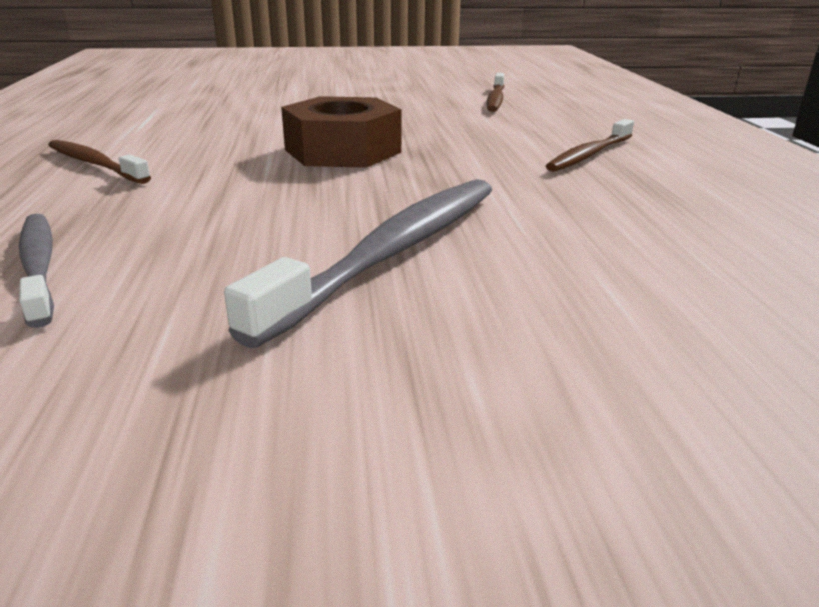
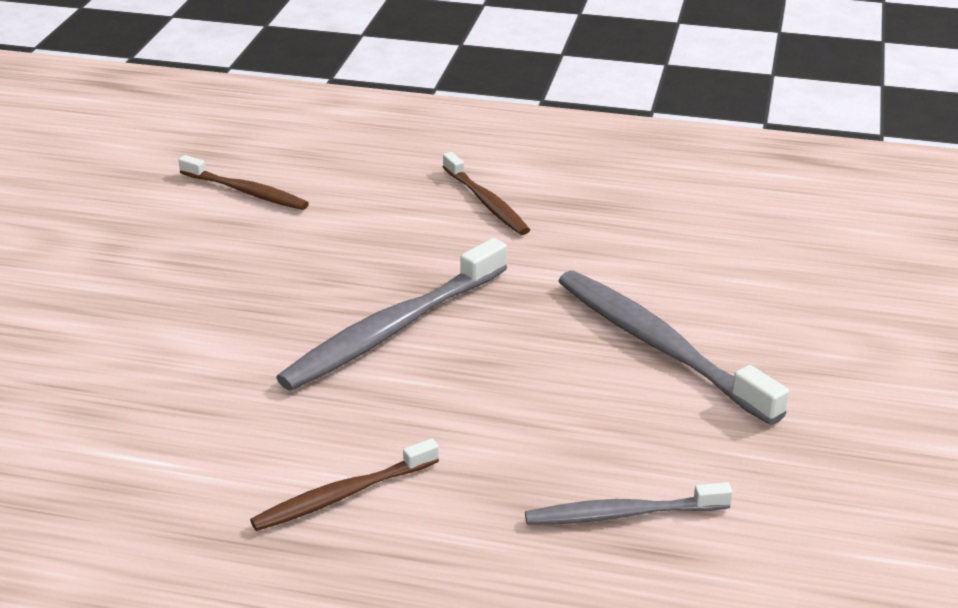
camera: 70 degrees left, 5 degrees up
(343, 151) = (393, 328): brown nut -> grey toothbrush

